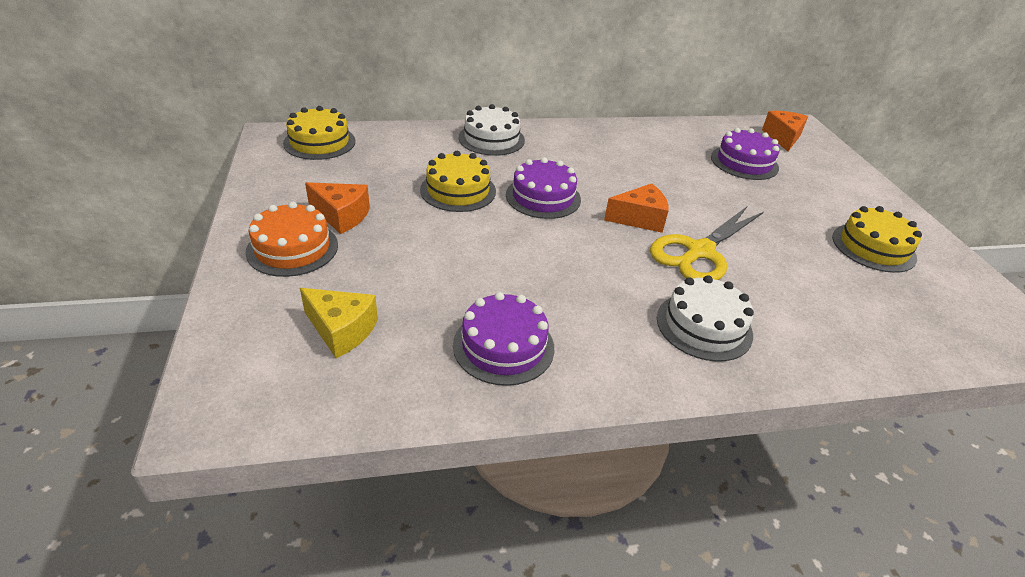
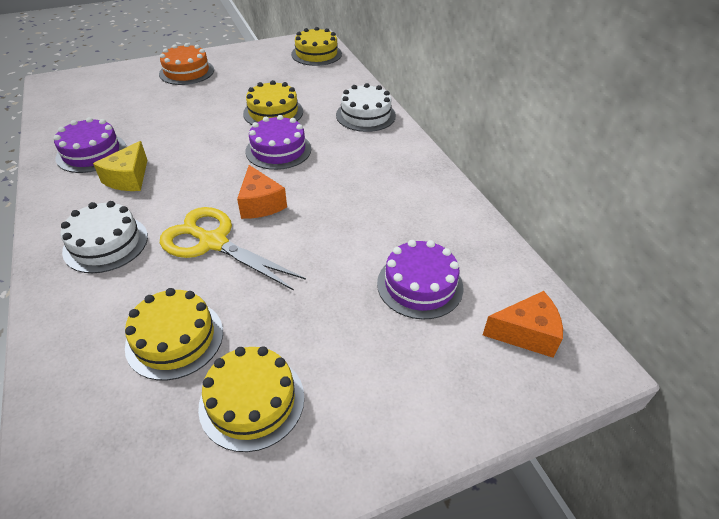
camera: 80 degrees right, 5 degrees up
(341, 216) = (225, 78): orange cheese -> none
(341, 330) = (110, 100): yellow cheese -> yellow cheese (128, 178)
(826, 281) = (175, 338): none -> yellow cake

